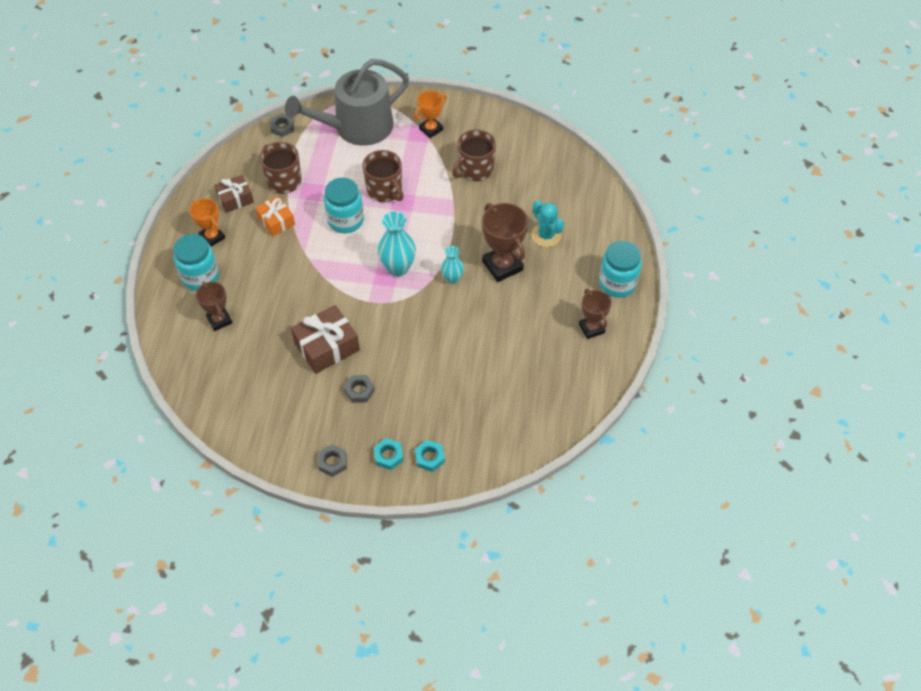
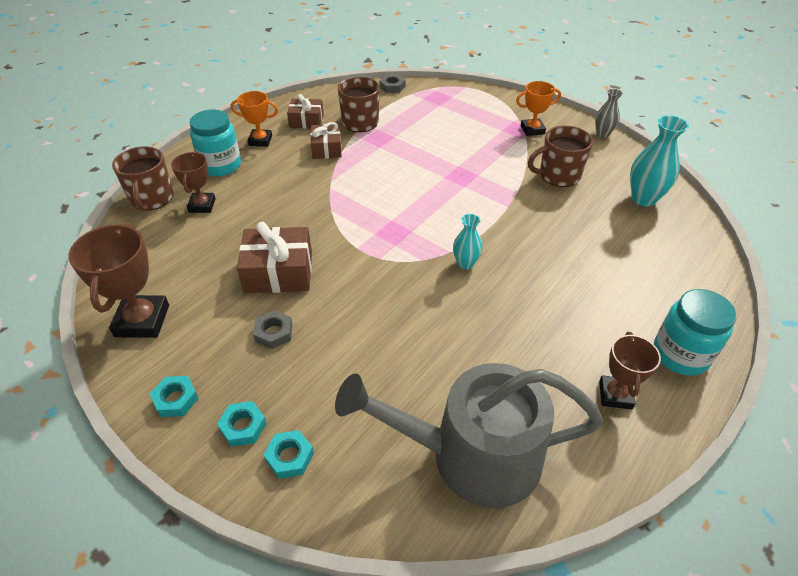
camera: 30 degrees right, 10 degrees down
(212, 237) = (260, 140): orange trophy -> orange trophy turned 75 degrees counterclockwise
(276, 221) = (326, 149): orange gift -> brown gift
(333, 462) = (176, 399): grey nut -> turquoise nut
(345, 220) = (391, 171): turquoise jar -> none
(357, 127) = (459, 107): grey watering can -> grey watering can (472, 455)
(385, 190) = (450, 160): brown mug -> brown mug (152, 198)
(398, 268) = (412, 230): turquoise vase -> turquoise vase (643, 199)
(487, 111) = (602, 134): none -> grey vase
(502, 266) = (534, 274): brown trophy -> brown trophy (142, 321)
(546, 235) = (607, 264): turquoise cactus -> none

